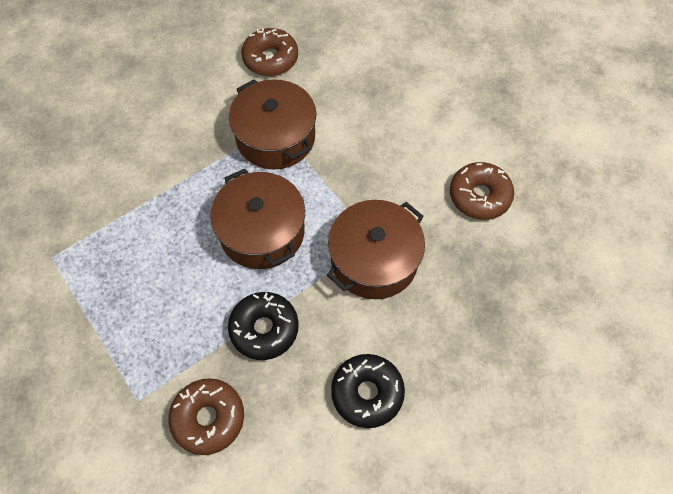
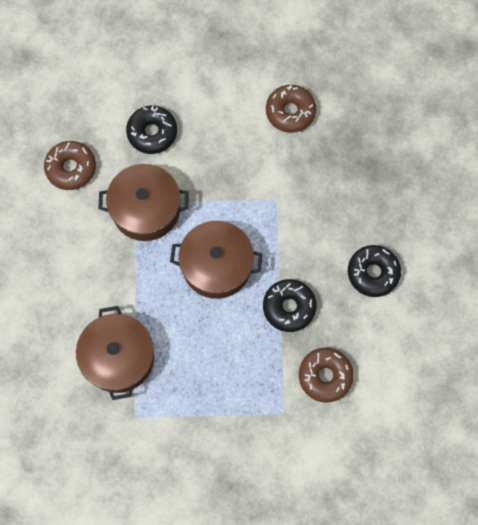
camera: 55 degrees left, 10 degrees up
(356, 97) = (152, 133): none -> black donut
(374, 260) = (289, 209): brown pot -> brown pot (119, 357)

